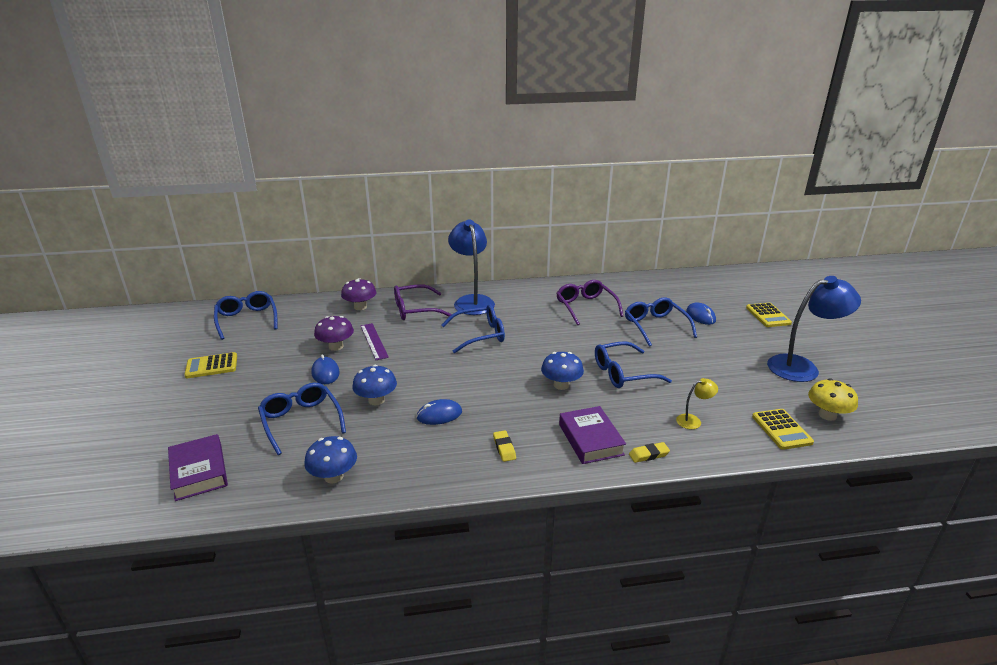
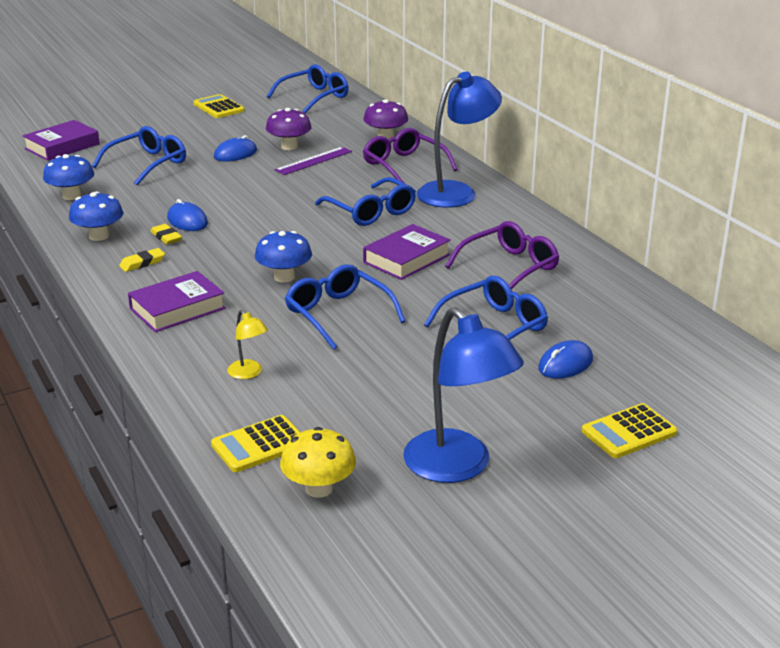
camera: 70 degrees right, 0 degrees up
(376, 400) = (198, 187): blue mushroom -> blue mushroom (99, 236)
(557, 336) = (406, 259): none -> purple book
(648, 455) = (161, 347): yellow eraser -> yellow eraser (166, 237)

